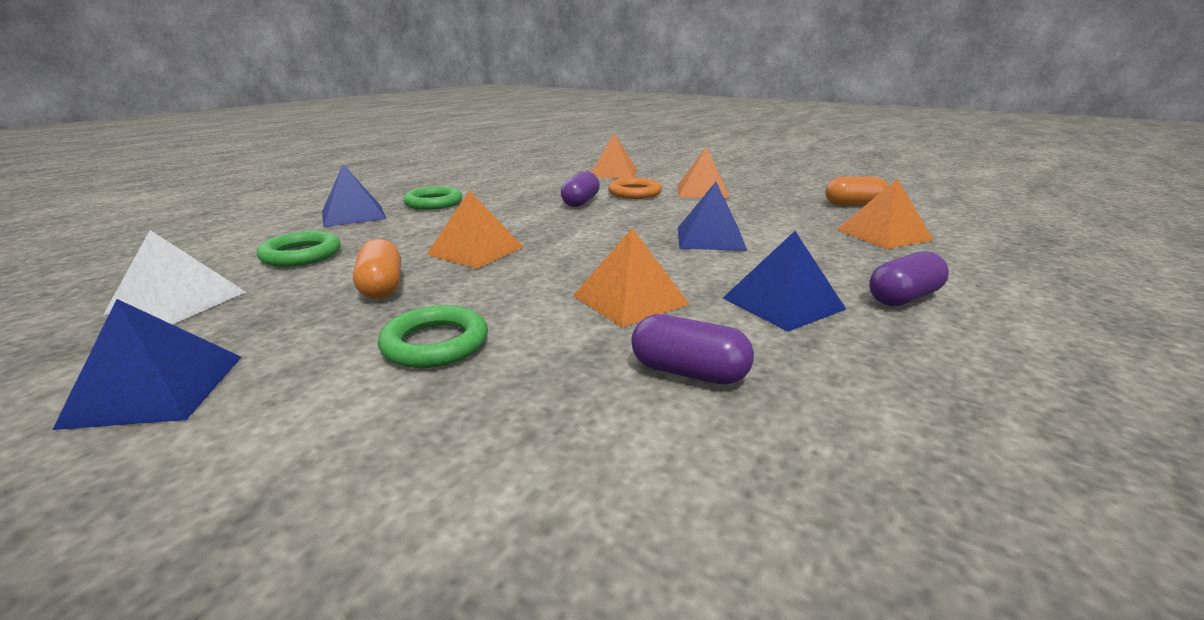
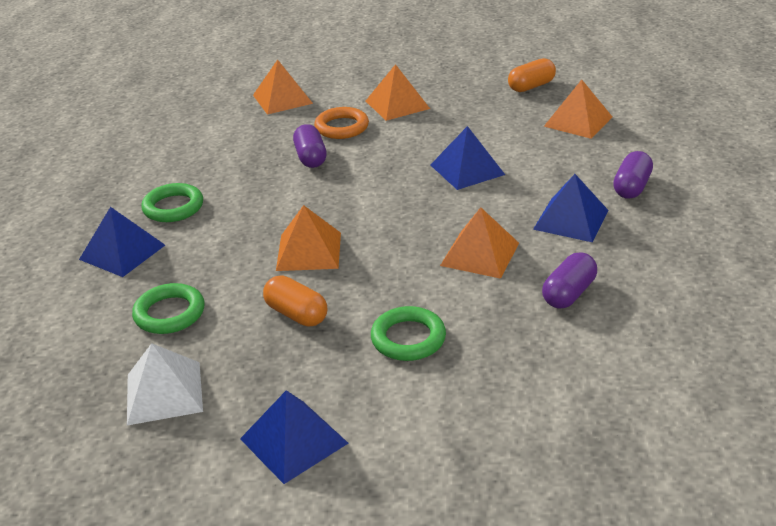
camera: 30 degrees left, 10 degrees up
(688, 372) = (568, 293): purple capsule -> purple capsule turned 45 degrees counterclockwise

